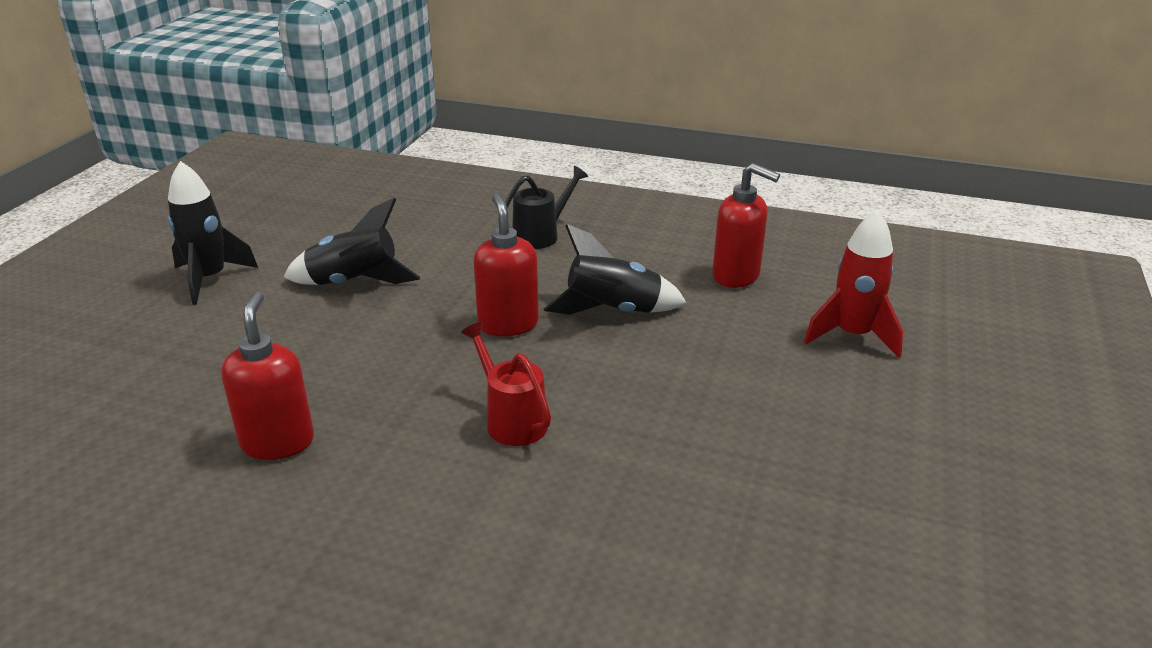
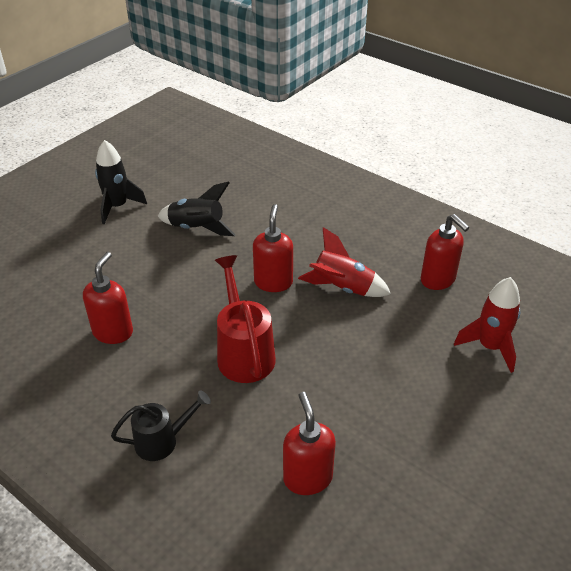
camera: 20 degrees right, 10 degrees up
(511, 420) = (244, 352): red watering can -> red watering can, size x1.56
(541, 235) = (326, 216): black watering can -> black watering can (162, 441)
(613, 311) = (342, 288): black rocket -> red rocket
(706, 562) = (307, 478): none -> red soap dispenser

